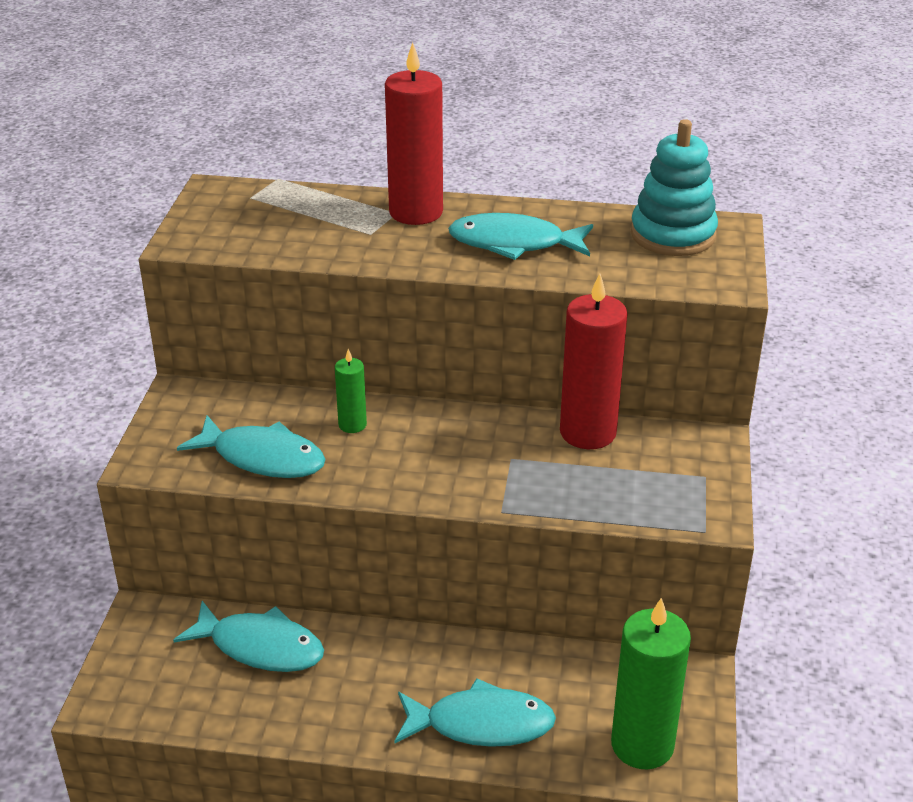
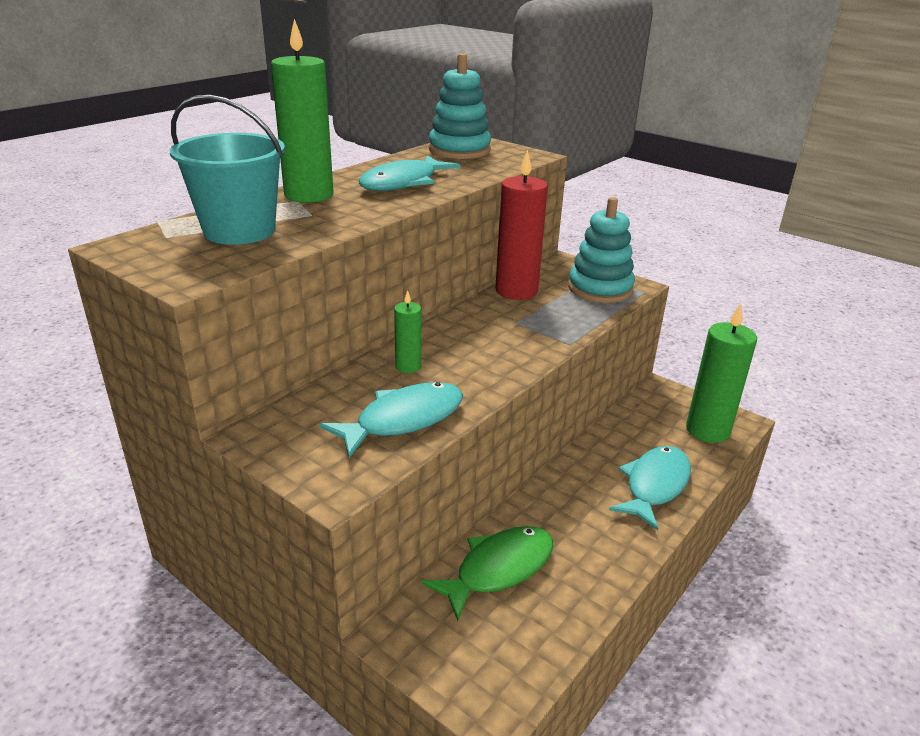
camera: 60 degrees left, 5 degrees down
(260, 647) = (498, 569): turquoise fish -> green fish
(295, 219) = (239, 231): none -> turquoise bucket
(416, 212) = (309, 195): red candle -> green candle
(669, 492) = (600, 289): none -> turquoise stacking toy

